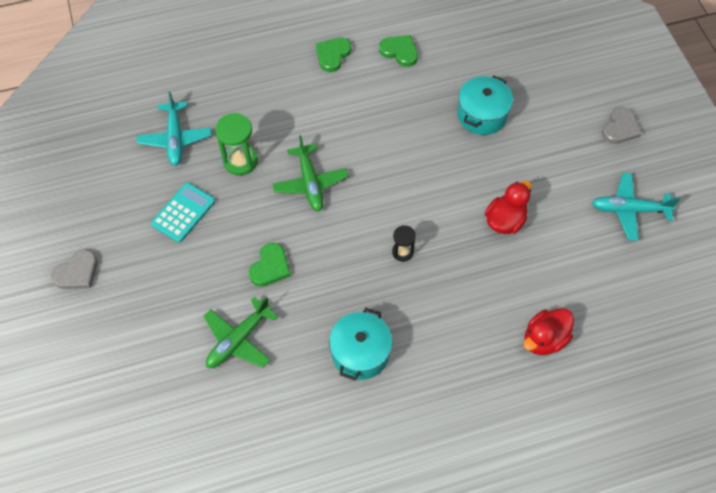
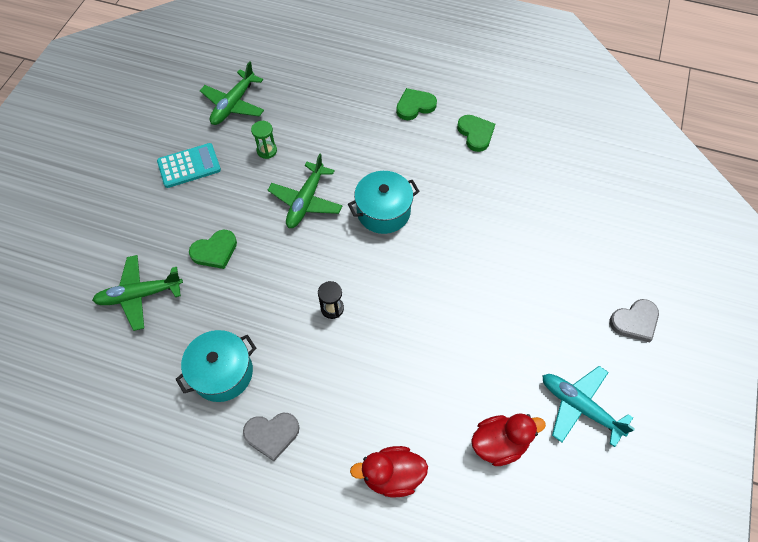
camera: 35 degrees right, 0 degrees up
(77, 272) = (76, 165): grey heart -> grey heart (272, 434)
(175, 139) = (233, 104): turquoise plane -> green plane
(240, 161) = (267, 150): green hourglass -> green hourglass, size x0.60
(482, 115) = (505, 230): turquoise pot -> turquoise pot (383, 211)
(505, 220) = (447, 339): red duck -> red duck (499, 443)

